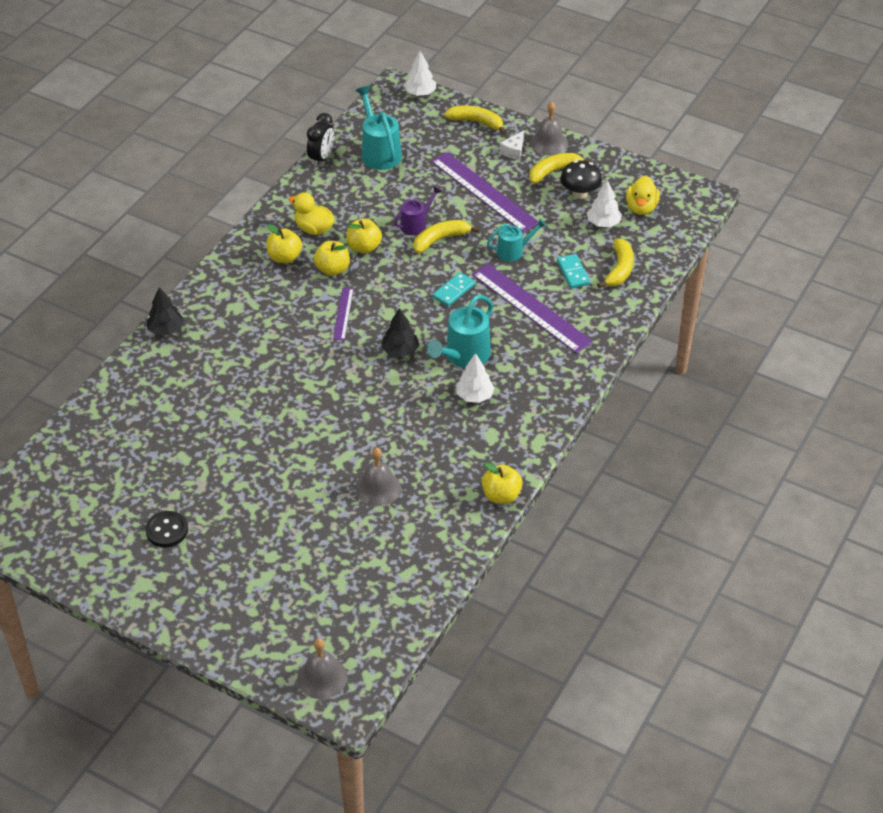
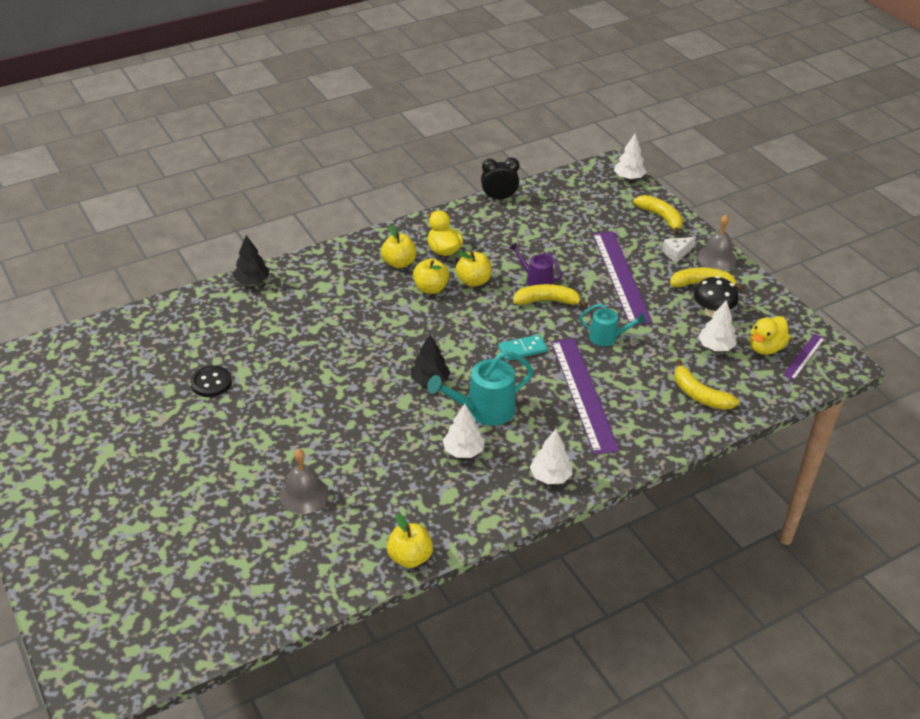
camera: 30 degrees right, 5 degrees down
(167, 530) = (98, 445): black button -> black button (211, 383)
(321, 158) = (499, 198): black clock -> black clock turned 150 degrees counterclockwise
(322, 677) = (96, 650): grey bell -> none
(343, 314) = (408, 328): purple ruler -> purple ruler (804, 357)
(379, 152) = (552, 211): turquoise watering can -> none
(416, 224) = (536, 280): purple watering can -> purple watering can turned 135 degrees counterclockwise
(556, 385) = (550, 476): none -> white tree
(573, 273) = (650, 379): turquoise domino -> none
(619, 269) = (699, 395): yellow banana -> yellow banana turned 90 degrees clockwise

